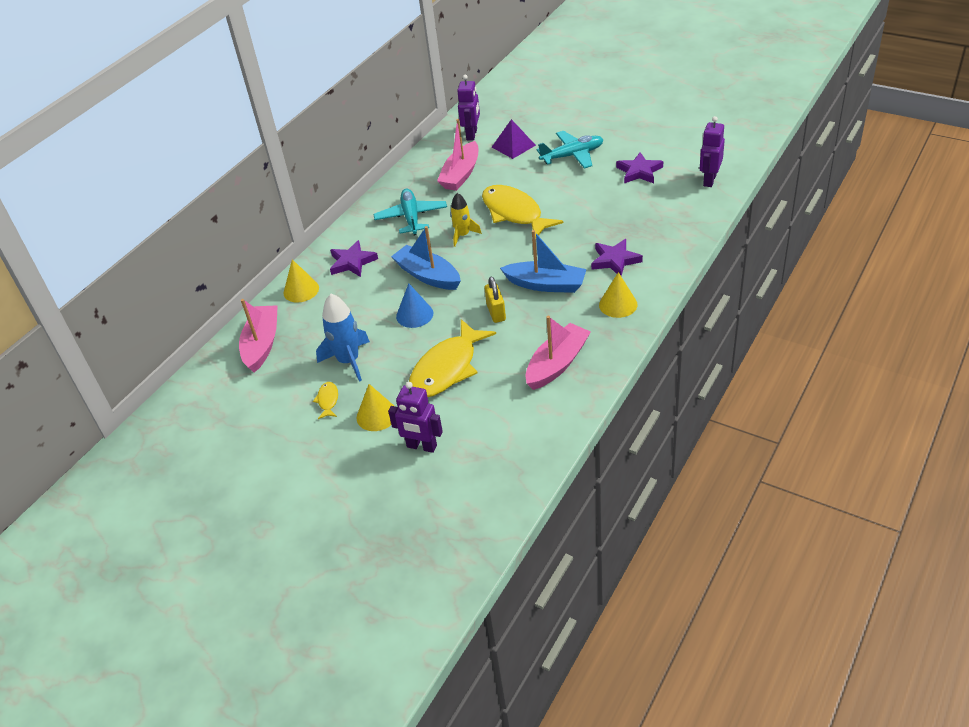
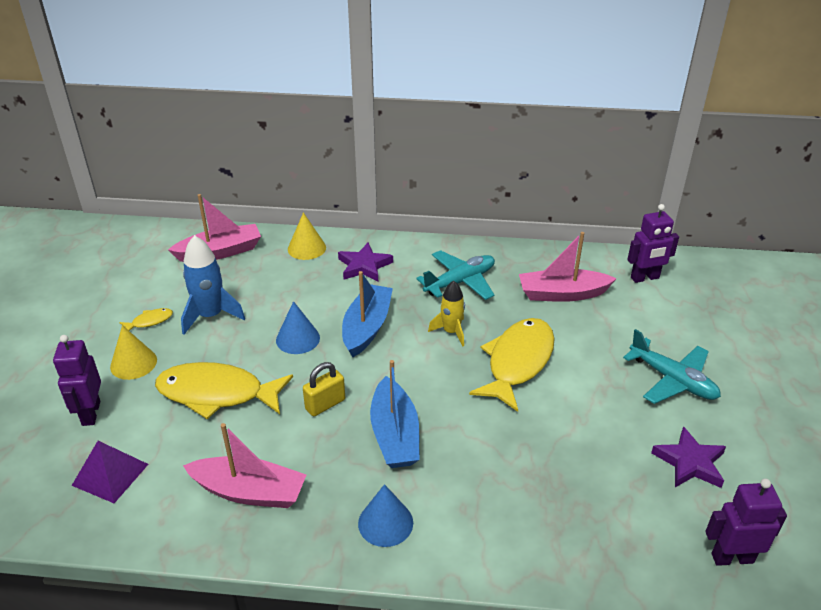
camera: 60 degrees right, 5 degrees down
(513, 146) = (650, 319): purple pyramid -> purple pyramid (110, 474)
(615, 260) = (476, 492): purple star -> none
(618, 304) = (385, 523): yellow cone -> blue cone

